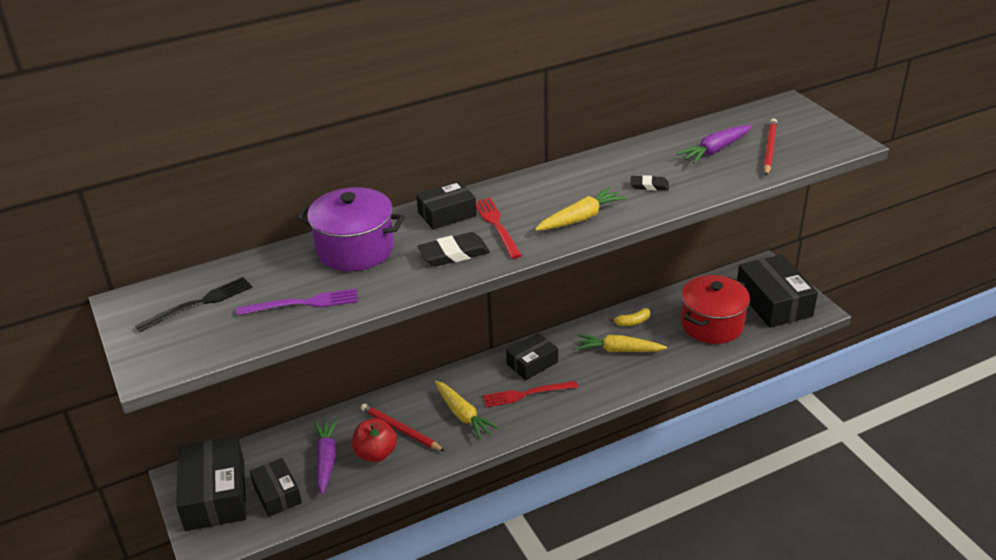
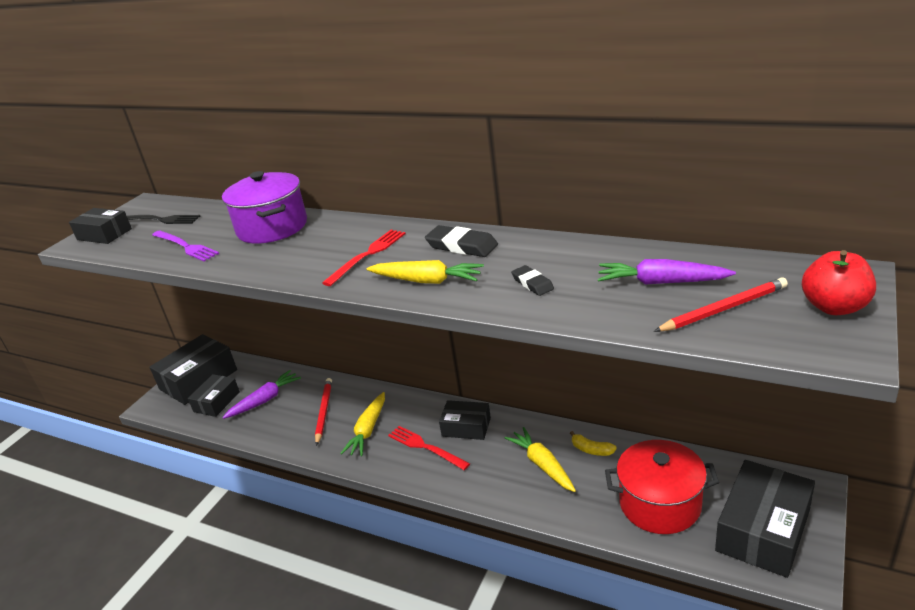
camera: 55 degrees right, 5 degrees down
(376, 453) = (289, 417): red apple -> red apple (834, 307)
(447, 214) = (360, 231): black box -> black box (104, 234)
(454, 254) = (305, 260): black eraser -> black eraser (461, 246)

